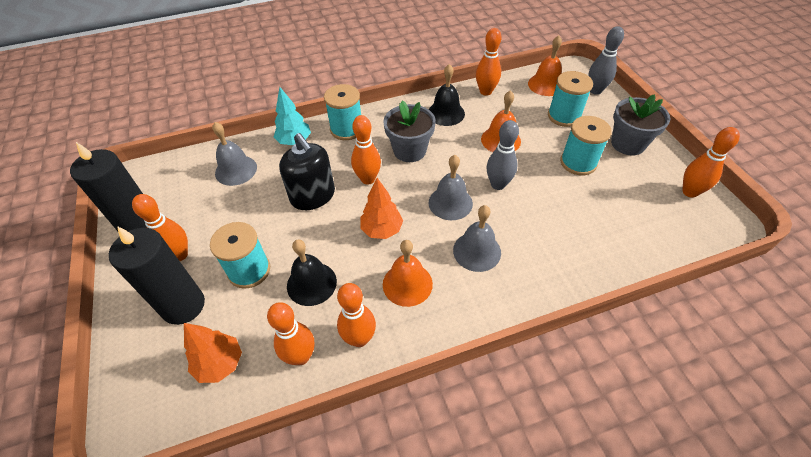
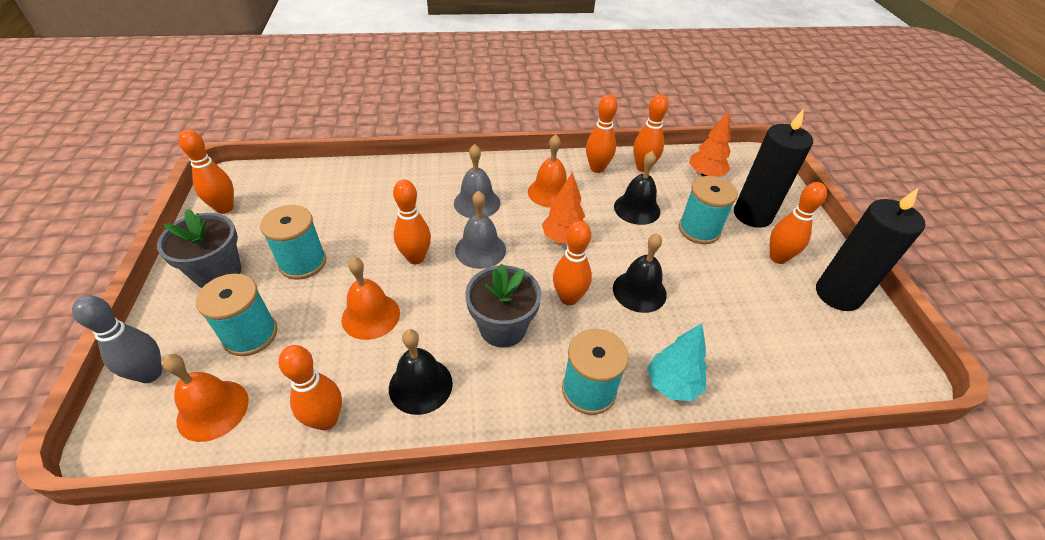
camera: 170 degrees left, 5 degrees down
(236, 170) = (751, 351): grey bell -> none
(313, 196) = (639, 291): black soap dispenser -> black bell
(498, 184) = (416, 258): grey bowling pin -> orange bowling pin

